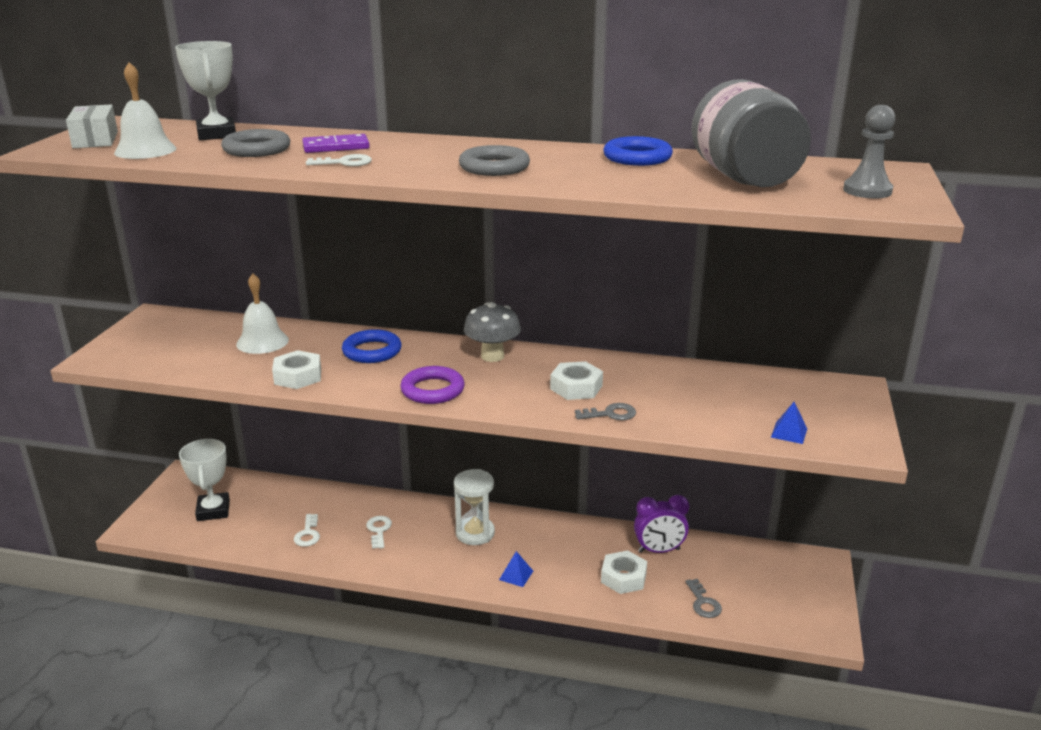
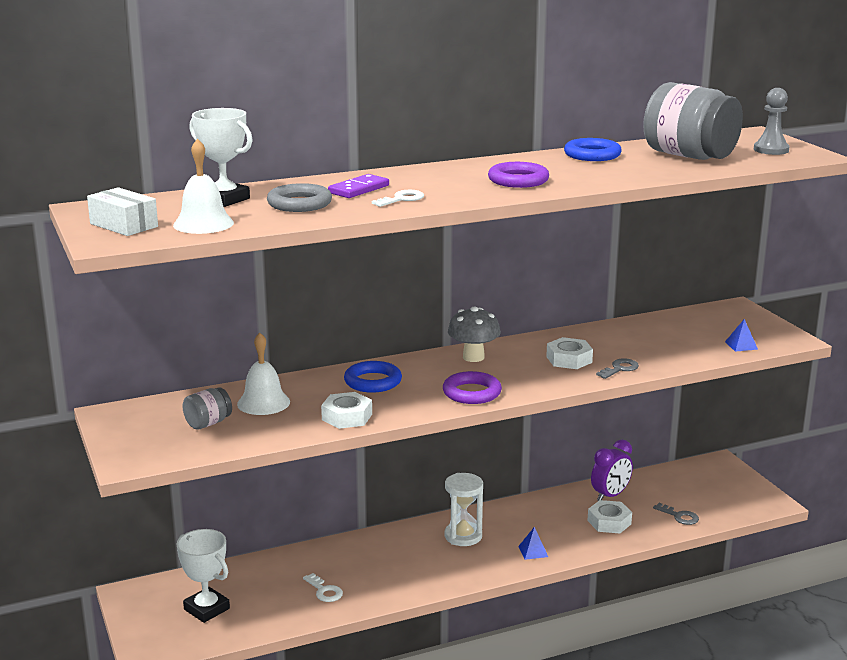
camera: 35 degrees left, 5 degrees down
(197, 345) = (208, 423): none -> grey jar
(379, 530) = (382, 564): white key -> none
(494, 167) = (518, 180): grey ring -> purple ring

